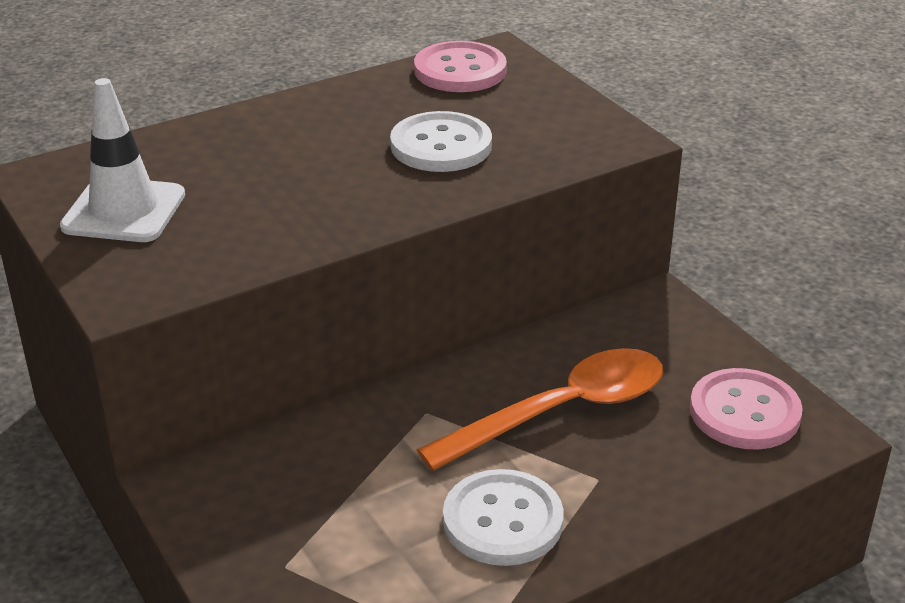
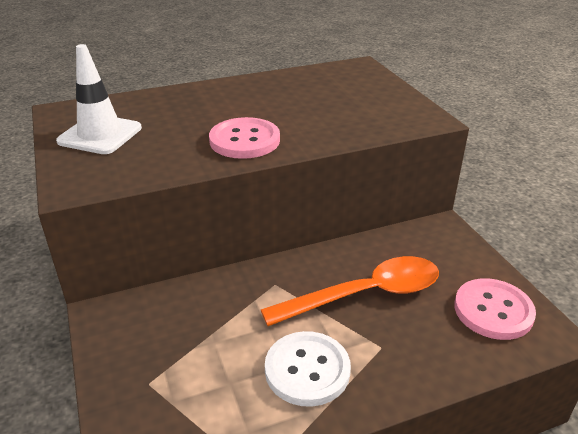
camera: 10 degrees right, 0 degrees up
(441, 146) = (310, 114): white button -> none
(460, 70) = (334, 74): pink button -> pink button (244, 140)

